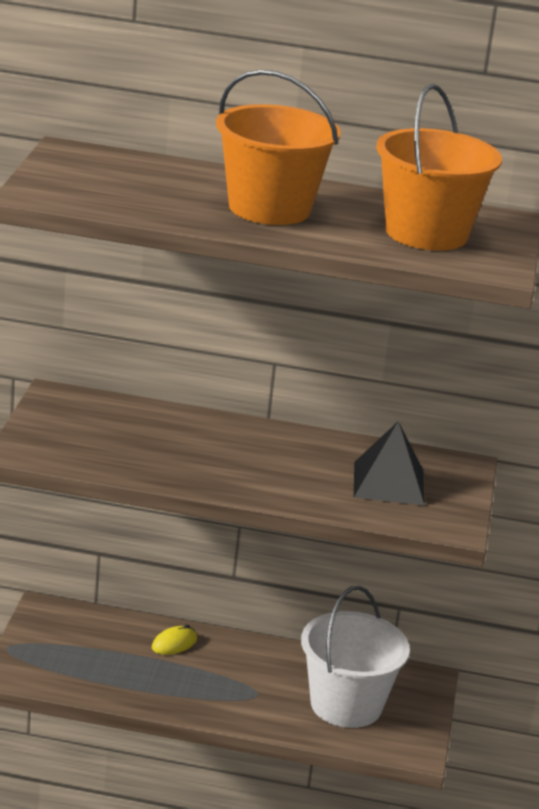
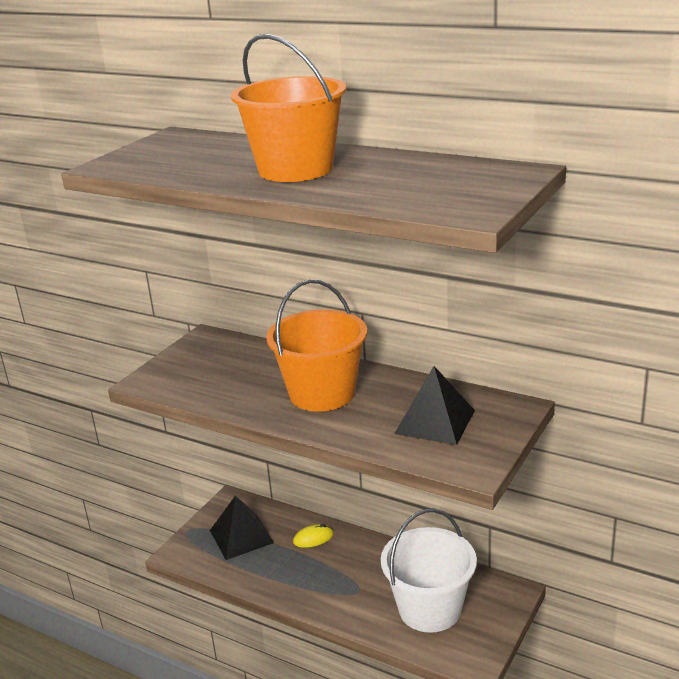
camera: 25 degrees right, 0 degrees up
(83, 648) = (241, 536): none -> black pyramid
(426, 233) = (427, 185): orange bucket -> orange bucket (322, 393)

